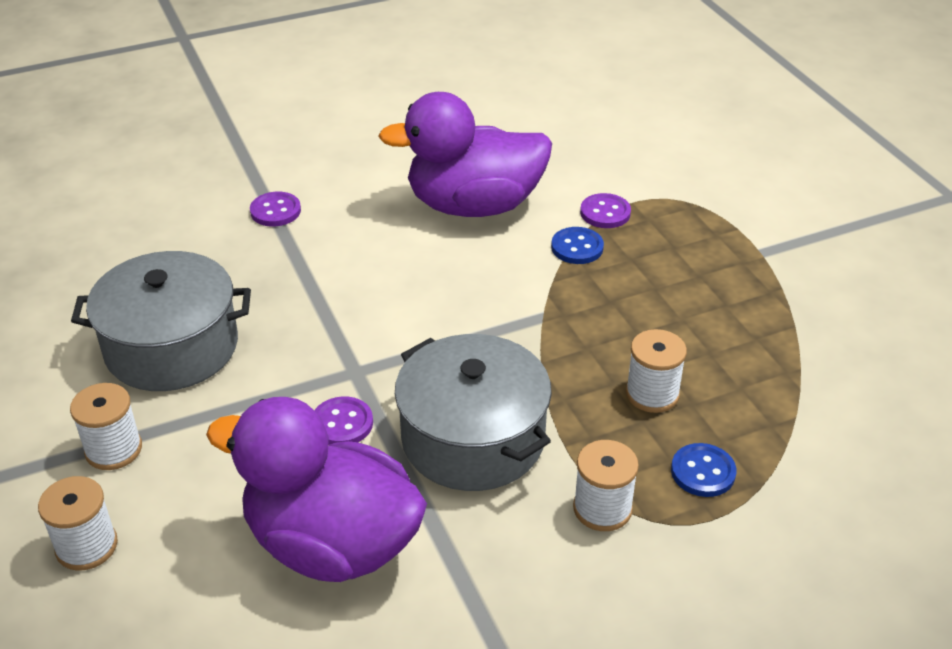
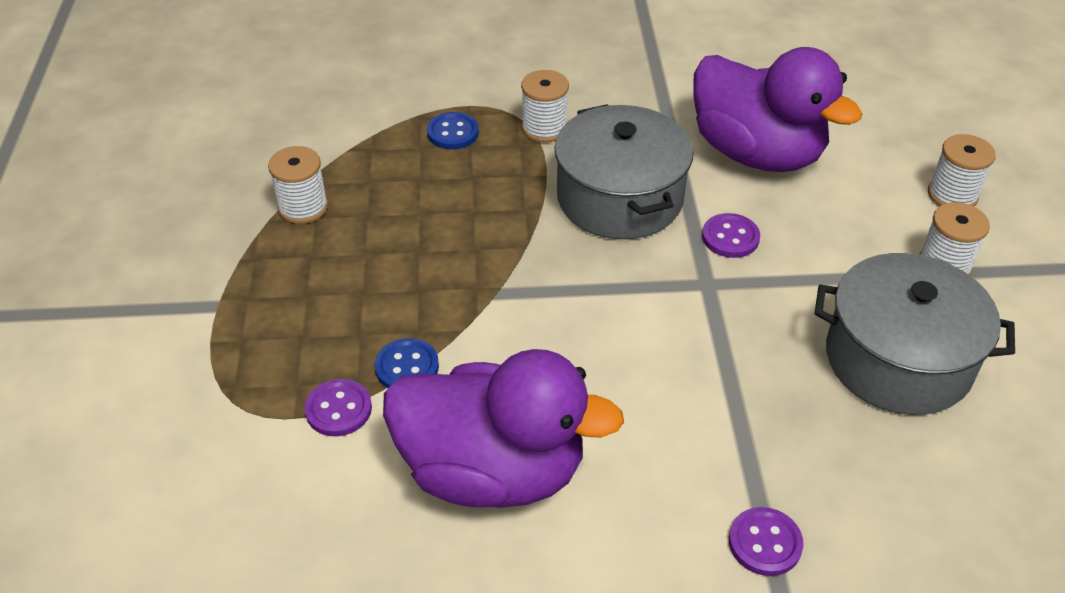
camera: 160 degrees left, 5 degrees up
(652, 394) = (446, 195): white spool -> white spool (303, 207)

